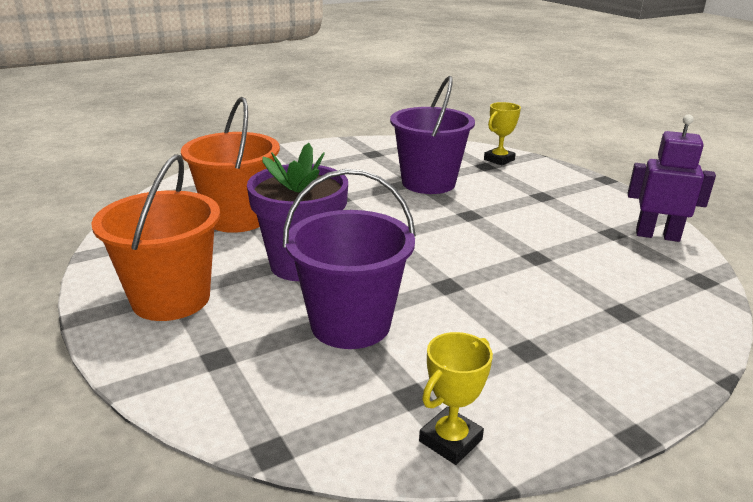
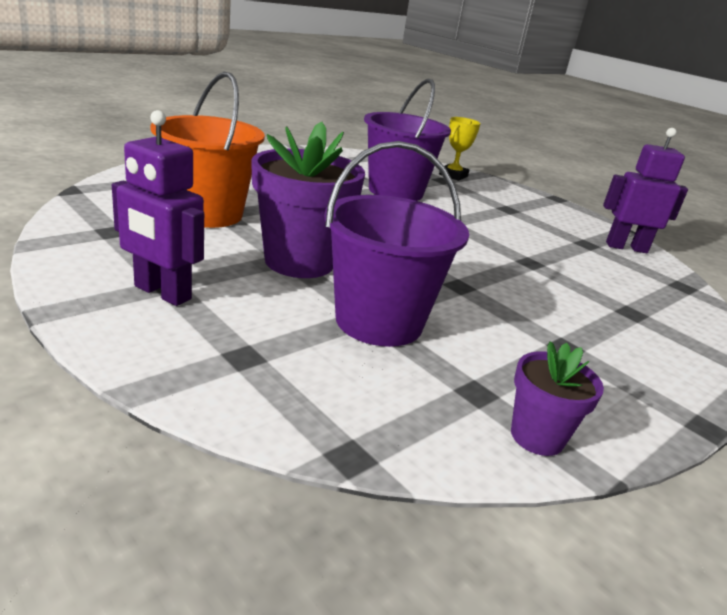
camera: 15 degrees left, 0 degrees up
(171, 299) = (162, 293): orange bucket -> purple robot
(450, 440) = (537, 437): yellow trophy -> purple flower pot

